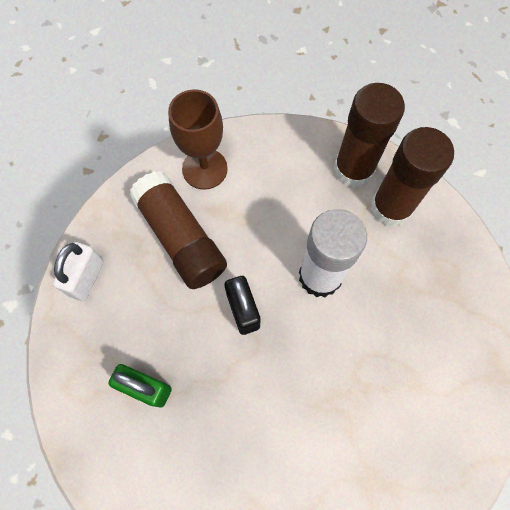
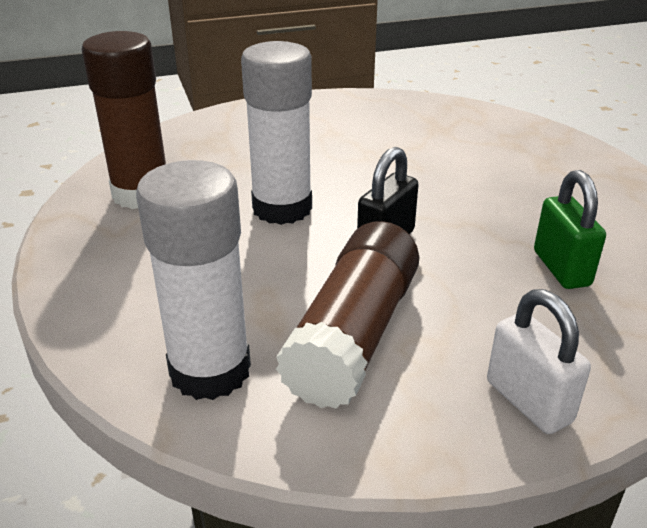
camera: 125 degrees left, 35 degrees down
(86, 278) = (528, 401): white padlock -> white padlock turned 75 degrees clockwise
(204, 169) = (210, 370): brown goblet -> white glue stick
(353, 169) = (101, 235): brown glue stick -> none

